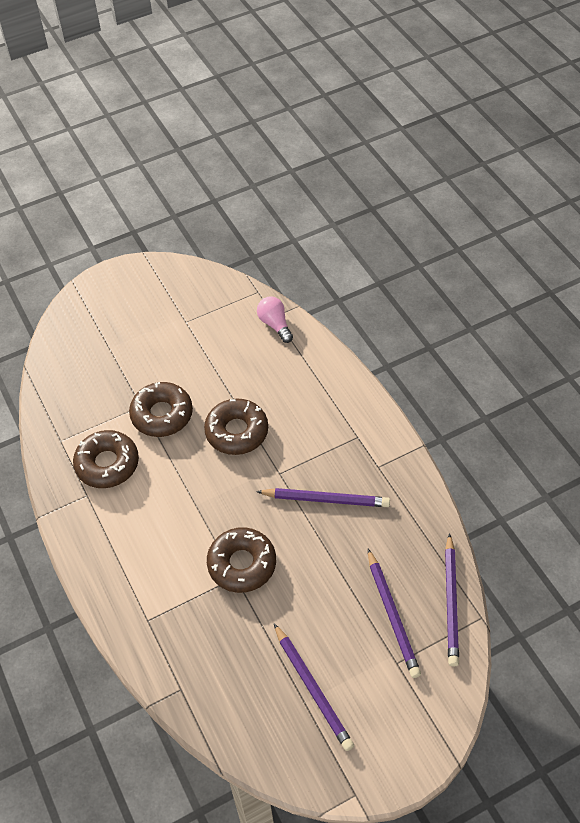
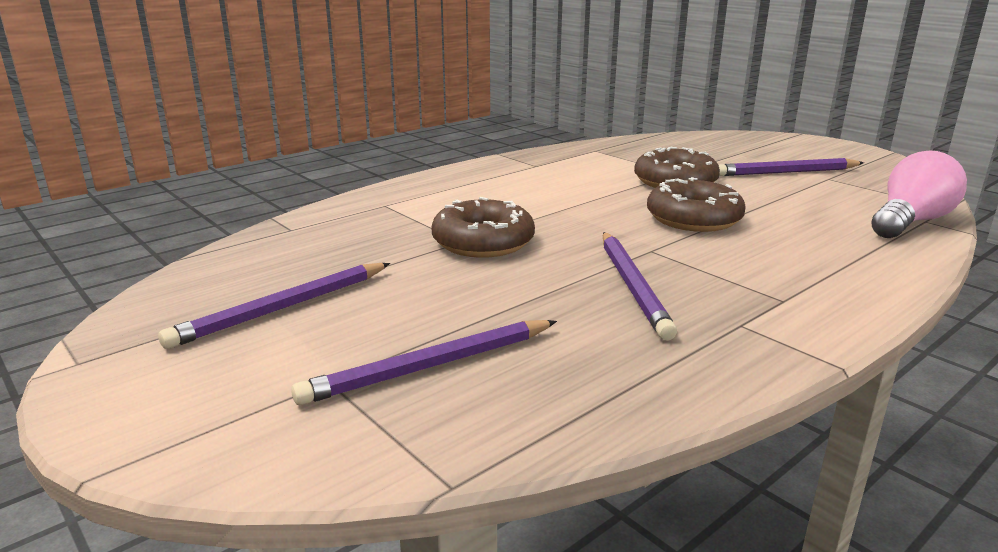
camera: 75 degrees right, 30 degrees down
(107, 464) = (582, 168): brown donut -> none
(275, 324) = (910, 222): pink light bulb -> pink light bulb, size x1.53
(451, 602) = (480, 435): purple pencil -> purple pencil (786, 172)

